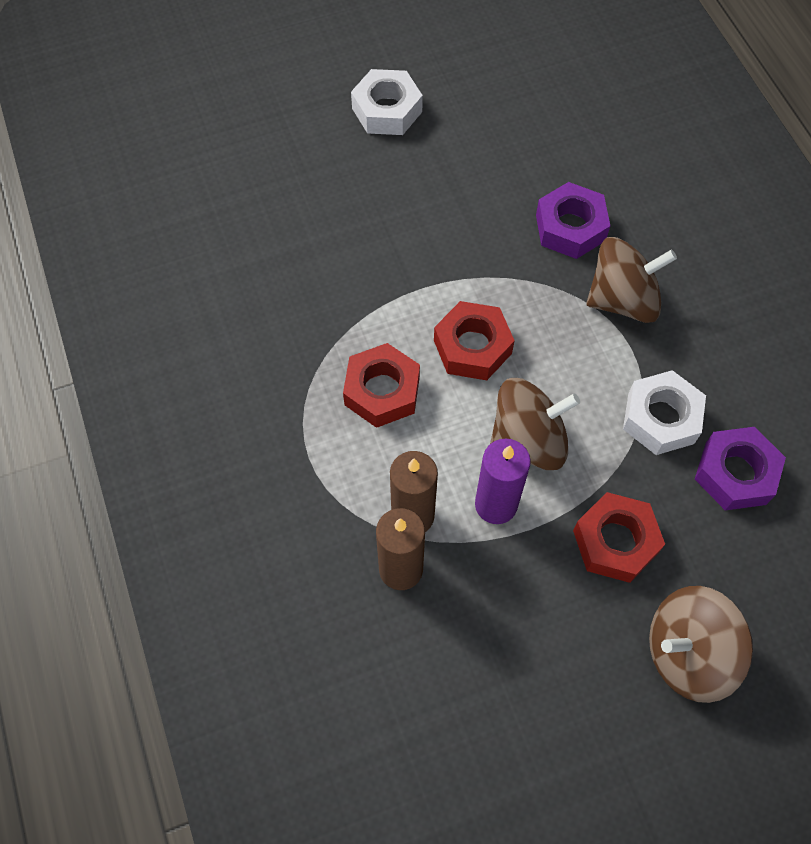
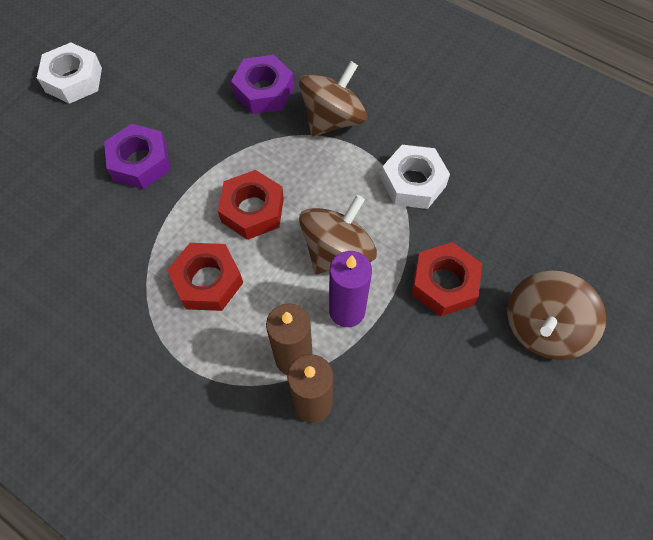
camera: 35 degrees left, 0 degrees up
(735, 473) = (484, 190): purple nut -> purple nut (140, 162)

